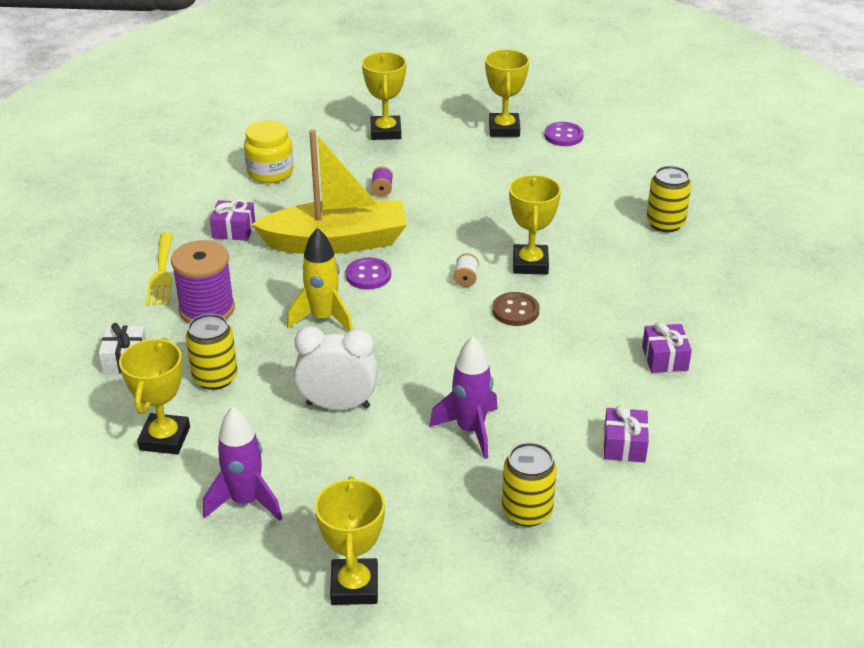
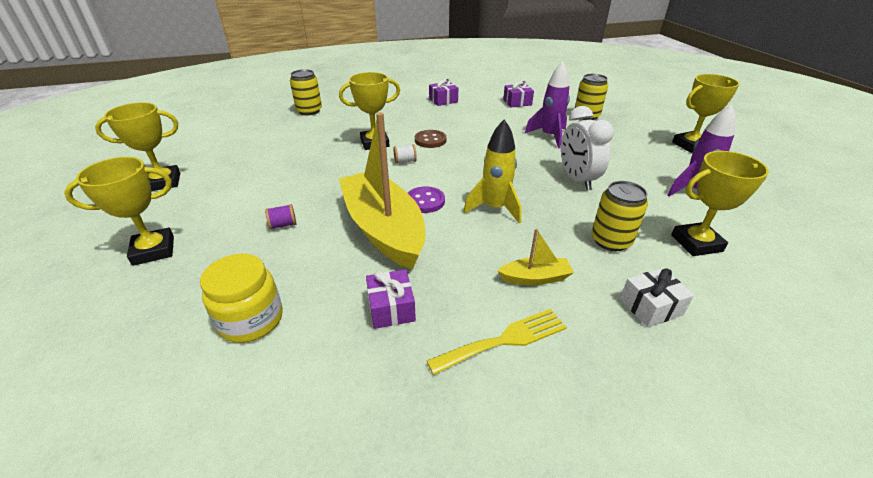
camera: 110 degrees left, 0 degrees up
(207, 309) = (535, 278): purple spool -> yellow boat
(563, 136) = (182, 155): purple button -> none

